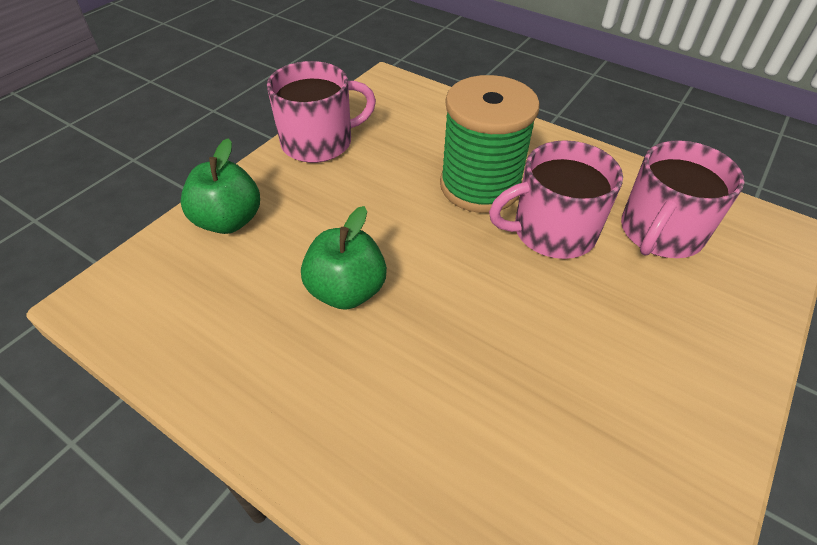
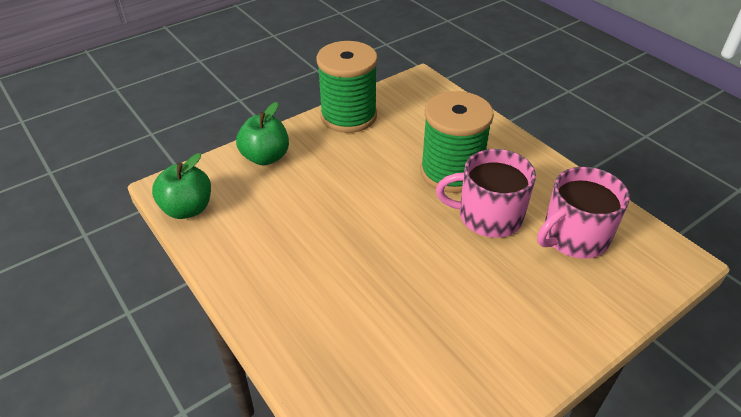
camera: 20 degrees right, 5 degrees down
(319, 142) = (348, 116): pink mug -> green spool
(346, 291) = (323, 220): green apple -> green apple (187, 209)

